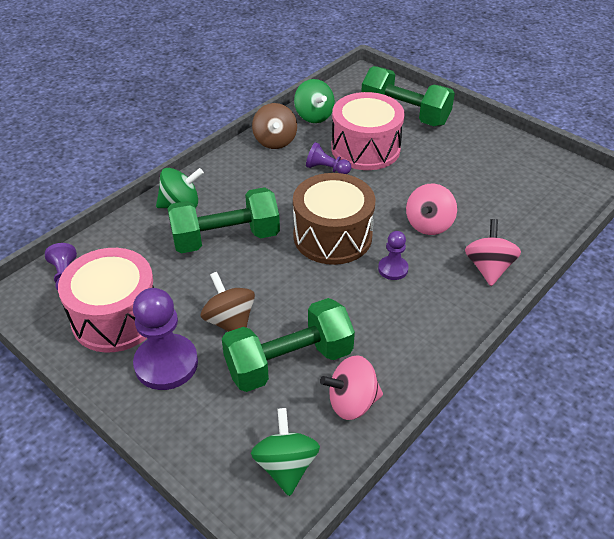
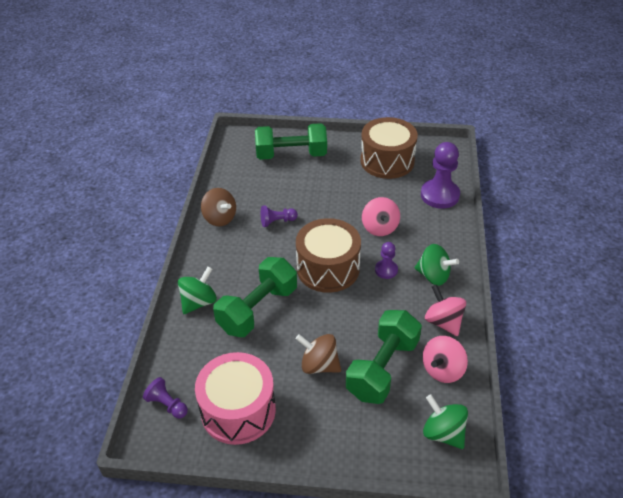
camera: 35 degrees left, 0 degrees up
(166, 363) = (306, 419): purple pawn -> purple pawn (440, 195)
(314, 116) = (229, 185): green spinning top -> green spinning top (433, 276)
(365, 148) = (289, 193): pink drum -> none
(488, 268) = (439, 238): pink spinning top -> pink spinning top (443, 322)
(506, 163) = (387, 161): none -> brown drum

